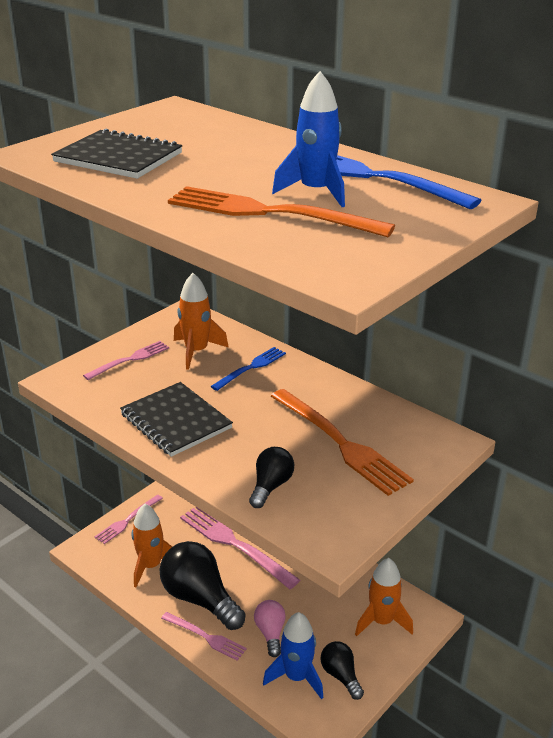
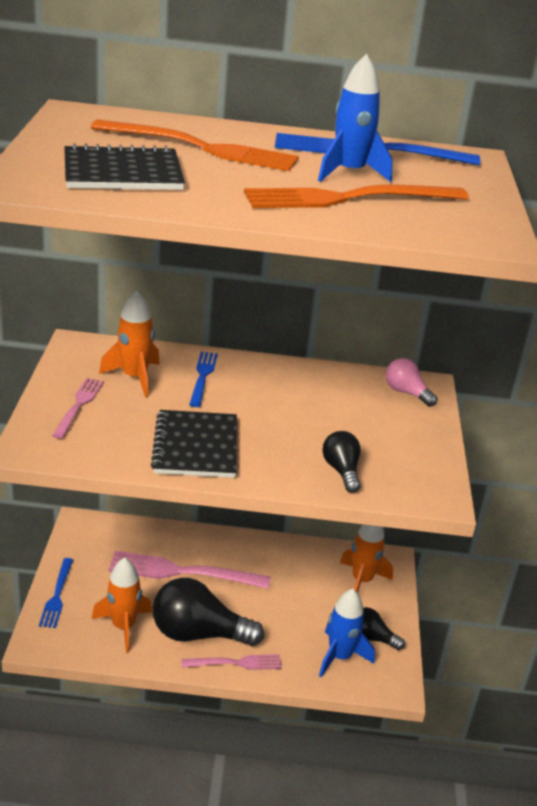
camera: 40 degrees left, 0 degrees up
(127, 521) = (57, 596): pink fork -> blue fork
(176, 421) = (196, 446): black notebook -> black notebook turned 75 degrees clockwise
(270, 633) = (286, 632): pink light bulb -> pink light bulb (406, 393)
(341, 444) = (353, 416): orange fork -> orange fork (203, 148)

